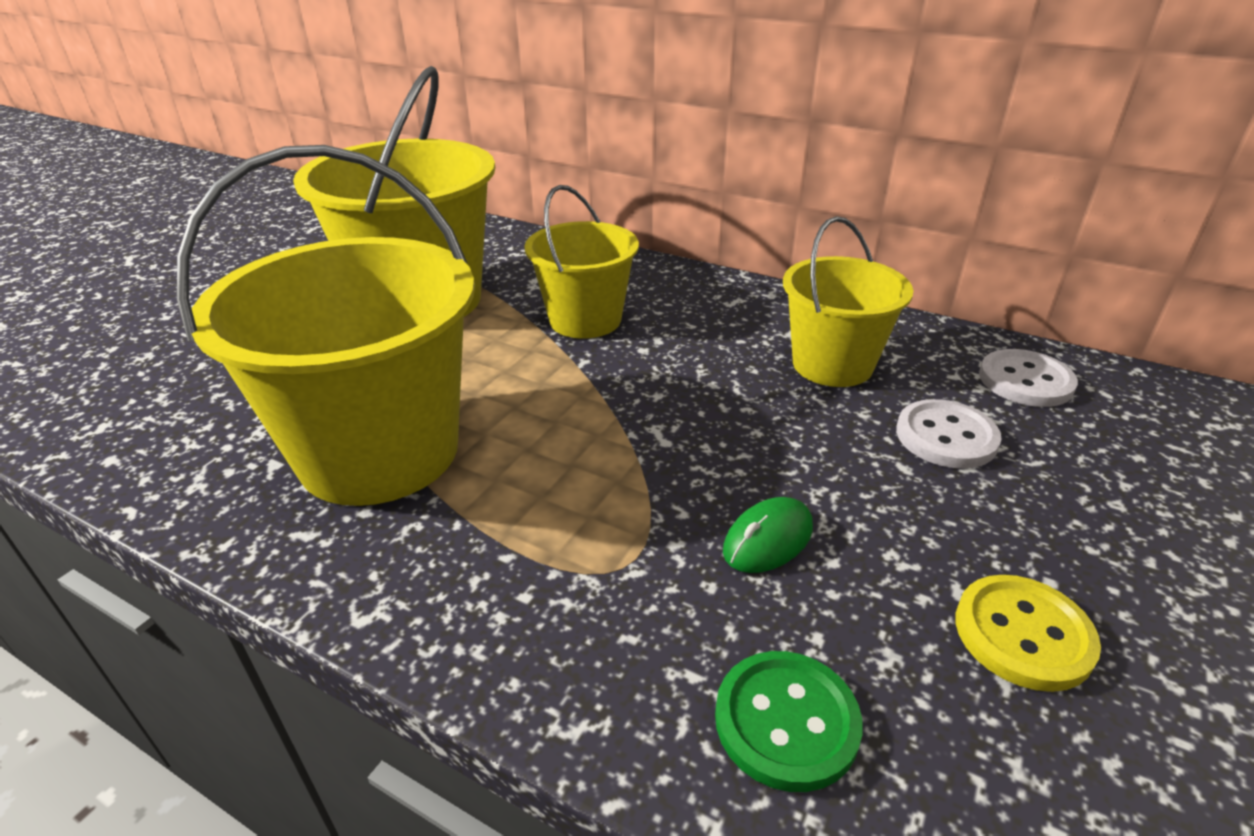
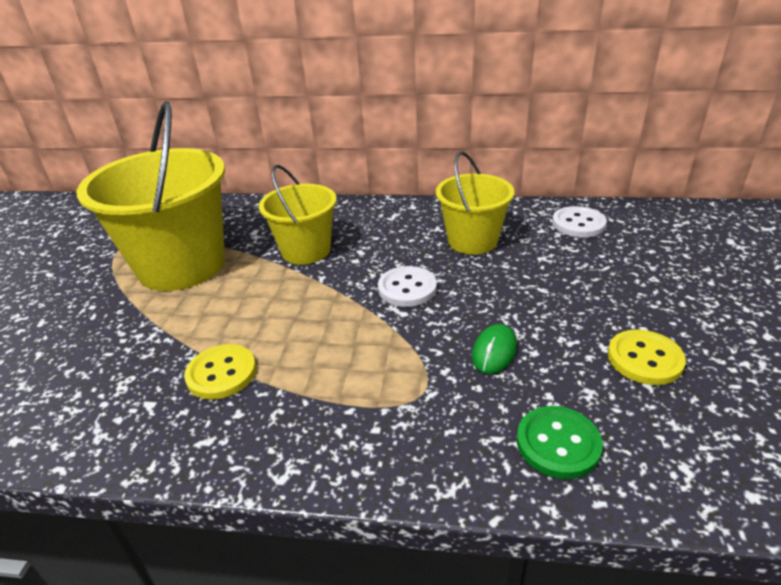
camera: 20 degrees left, 0 degrees up
(379, 452) = (221, 373): yellow bucket -> yellow button
(946, 437) = (555, 266): white button -> white button (407, 288)

